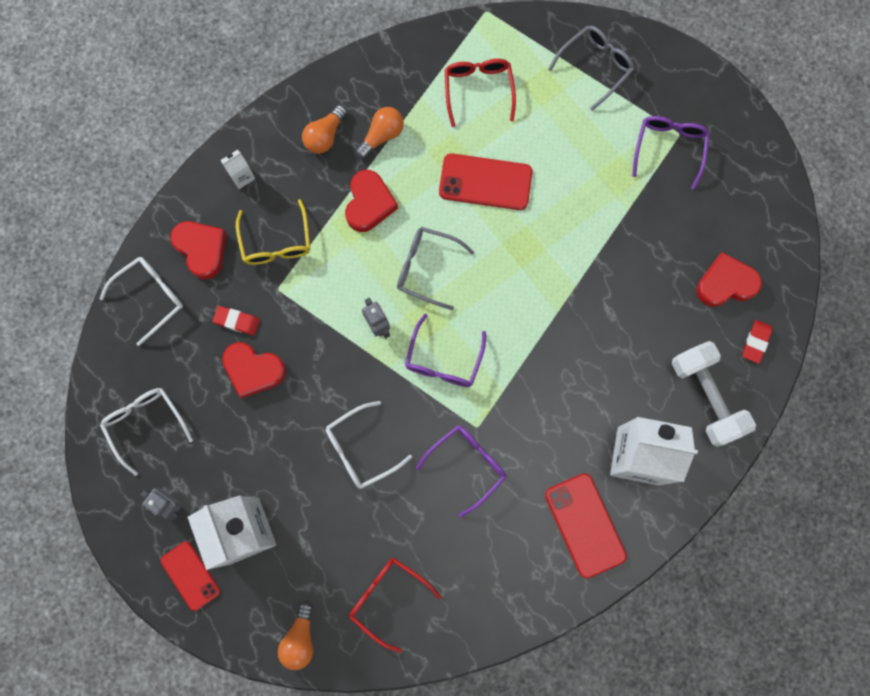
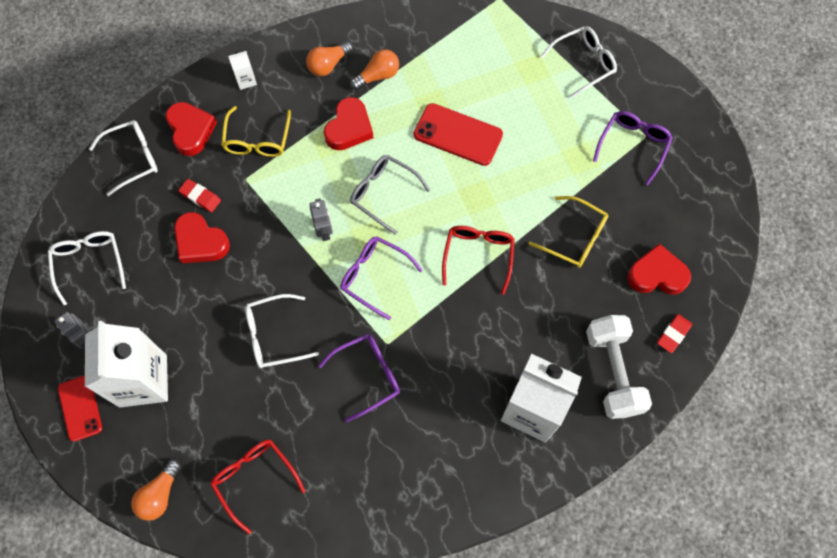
camera: 15 degrees right, 10 degrees down
(443, 360) = (374, 276): purple glasses -> purple glasses turned 90 degrees clockwise
(478, 90) = (474, 59): red glasses -> red glasses (478, 255)
(585, 525) = (463, 461): red phone -> none
(595, 66) = (583, 63): grey glasses -> white glasses
(634, 265) = (575, 238): none -> yellow glasses

